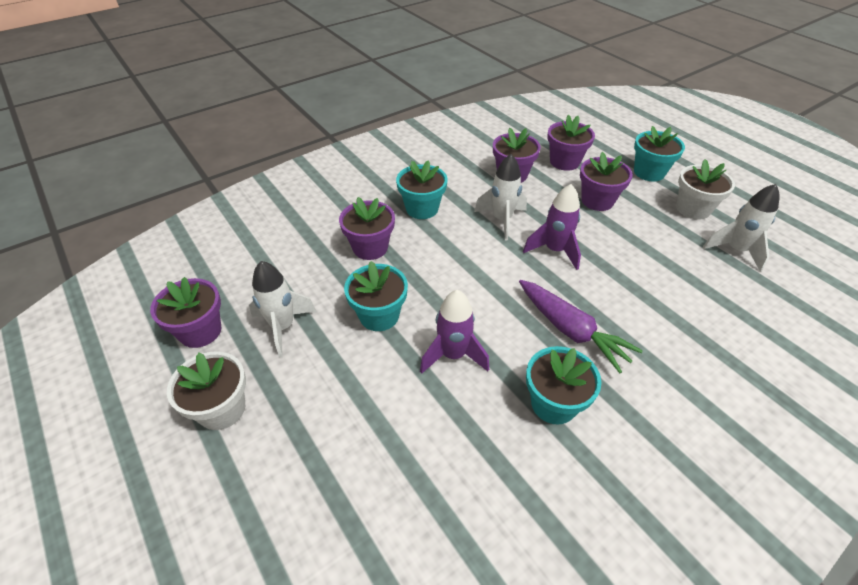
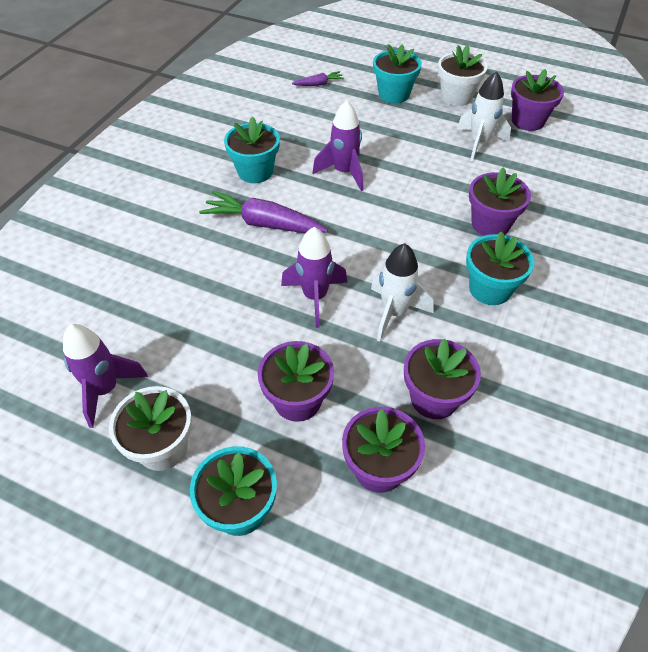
camera: 150 degrees right, 5 degrees up
(372, 550) = (318, 84): none -> purple carrot
(379, 315) = (421, 175): turquoise flower pot -> turquoise flower pot (394, 94)
(735, 250) = (105, 389): white rocket -> purple rocket

